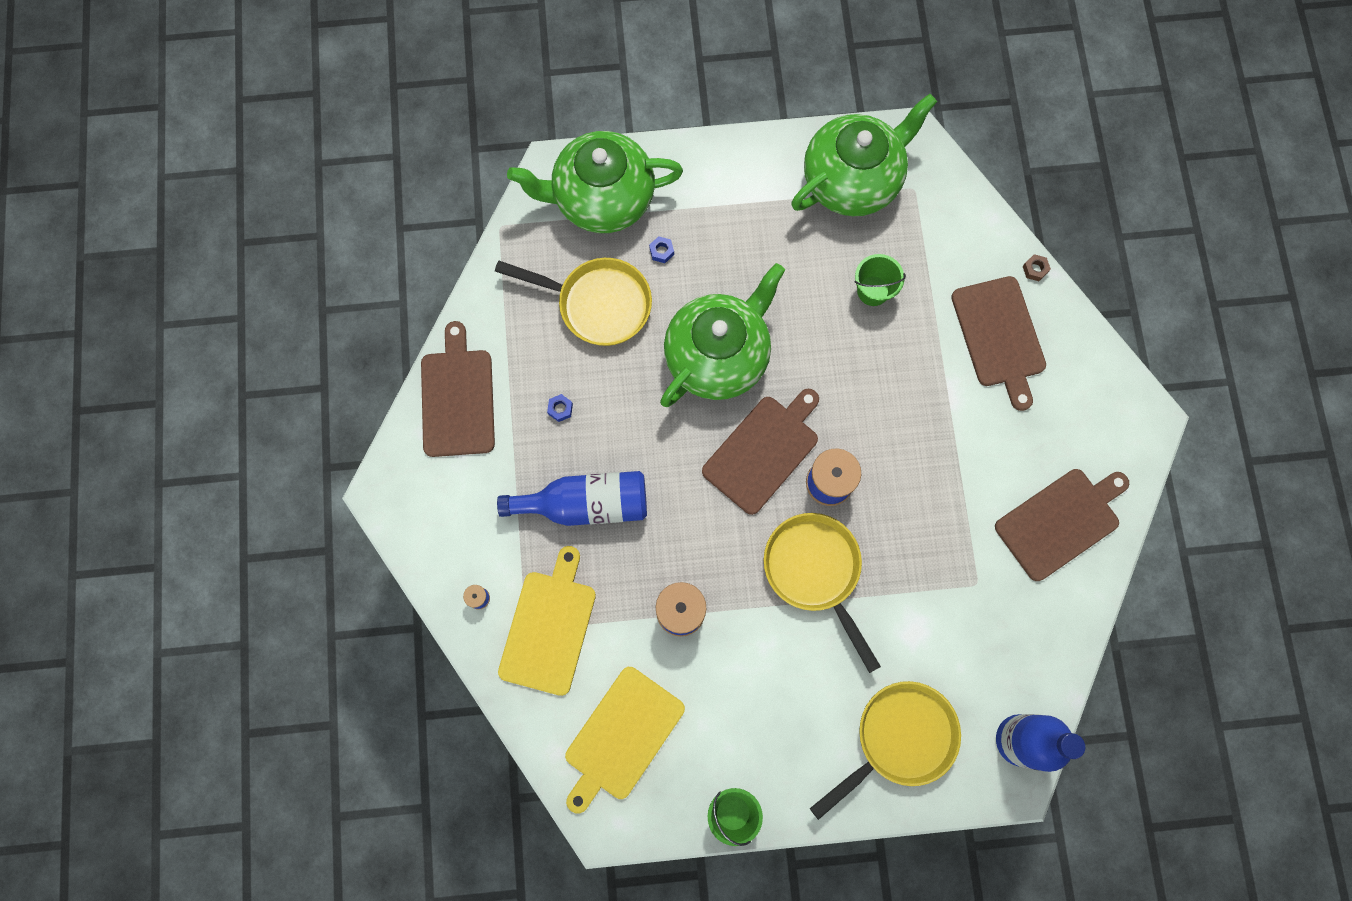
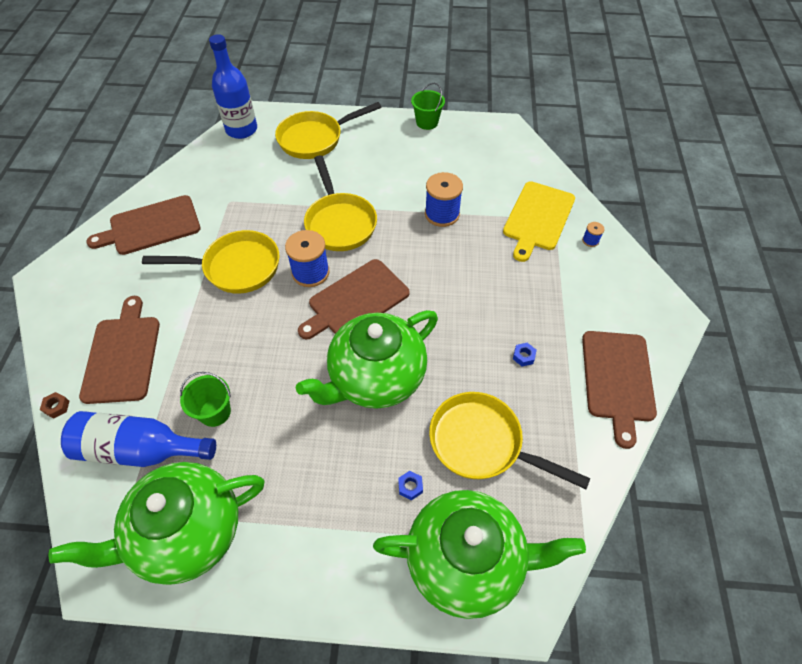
camera: 170 degrees left, 20 degrees down
(586, 504) = (506, 286): blue bottle -> blue bottle (140, 449)
(622, 736) = (491, 160): yellow cutting board -> none
(923, 474) = (236, 267): none -> yellow pan

